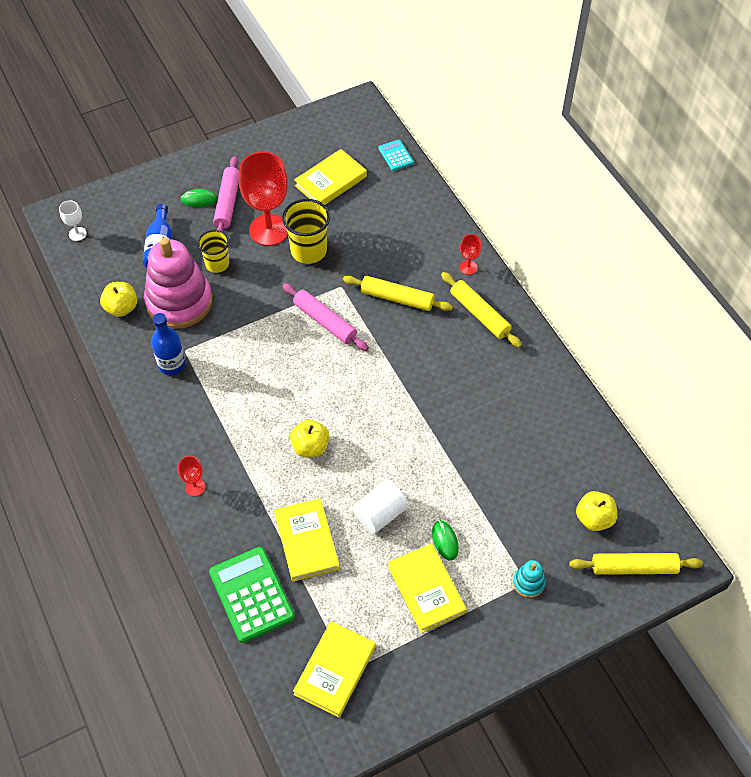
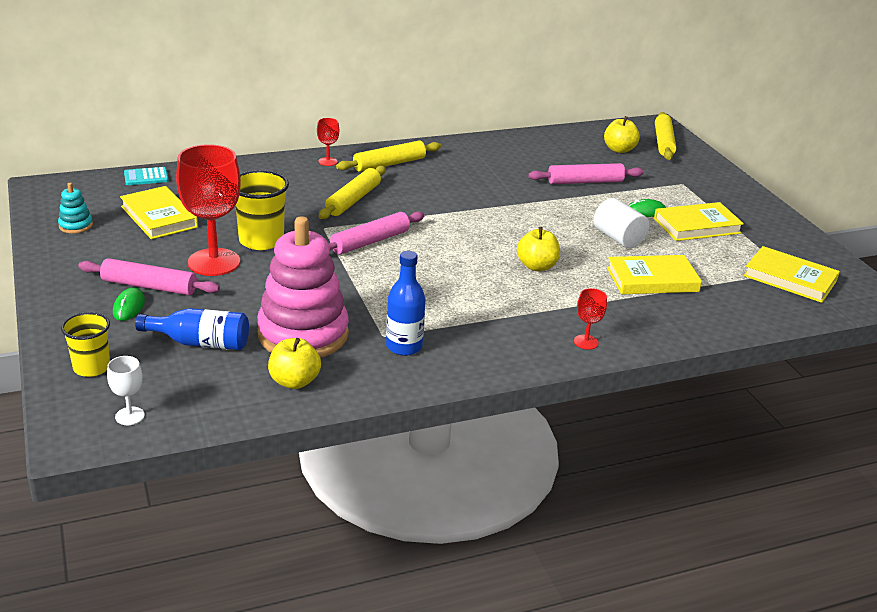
camera: 85 degrees left, 25 degrees down
(217, 264) = (251, 302): yellow cup -> yellow cup (91, 367)
(251, 594) = (718, 316): green calculator -> none
(497, 484) = (585, 182): none -> pink rolling pin
(528, 583) = (683, 182): turquoise stacking toy -> turquoise stacking toy (76, 226)

